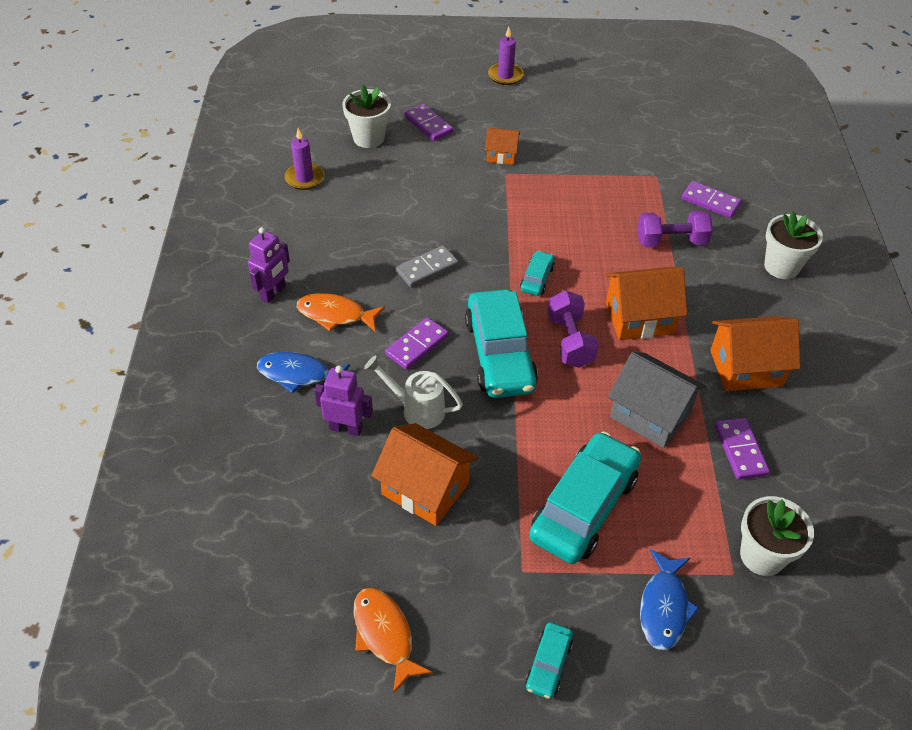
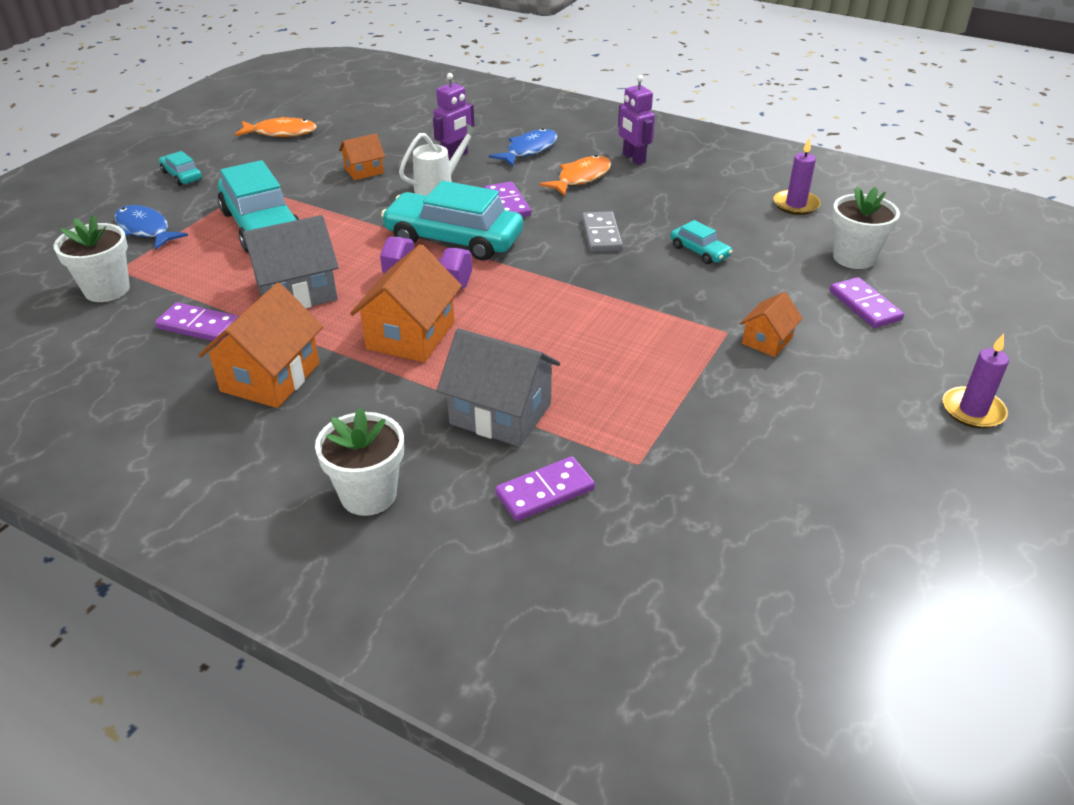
camera: 120 degrees right, 10 degrees down
(425, 489) = (364, 171): orange house -> orange house, size x0.56
(428, 125) = (864, 305): purple domino -> purple domino turned 75 degrees clockwise
(537, 278) = (529, 292): turquoise car -> turquoise car (699, 251)
(671, 241) = (500, 414): purple dumbbell -> grey house

